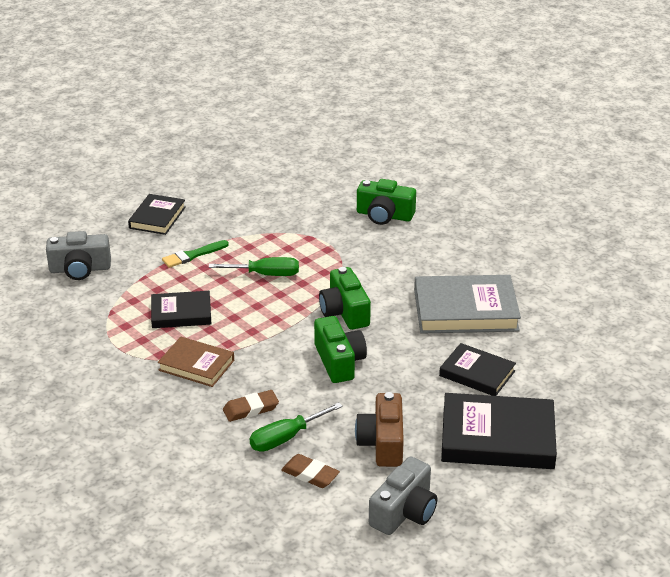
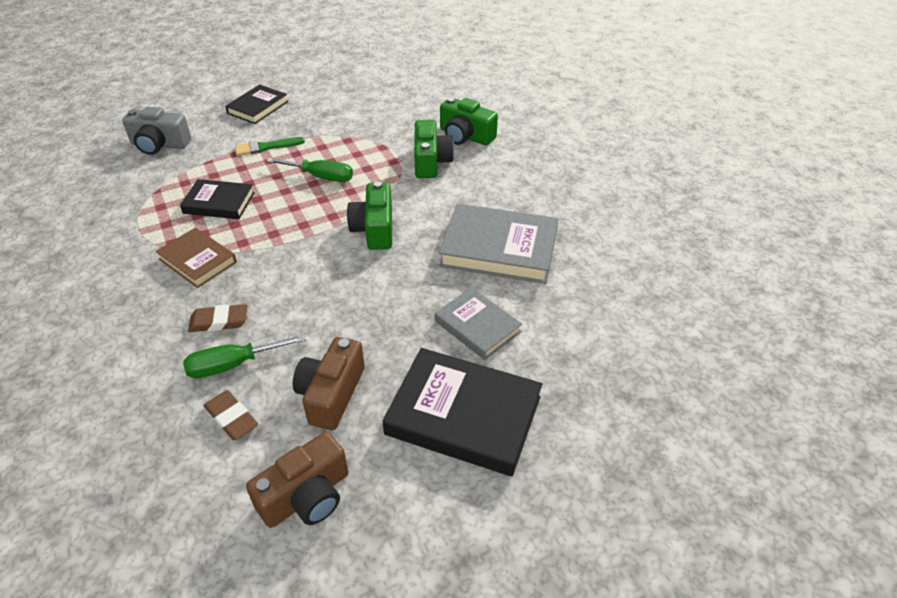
camera: 15 degrees right, 10 degrees up
(339, 361) = (339, 283): green camera -> green camera (431, 161)
(404, 512) = (307, 496): grey camera -> brown camera
(477, 373) = (477, 326): black book -> grey book

